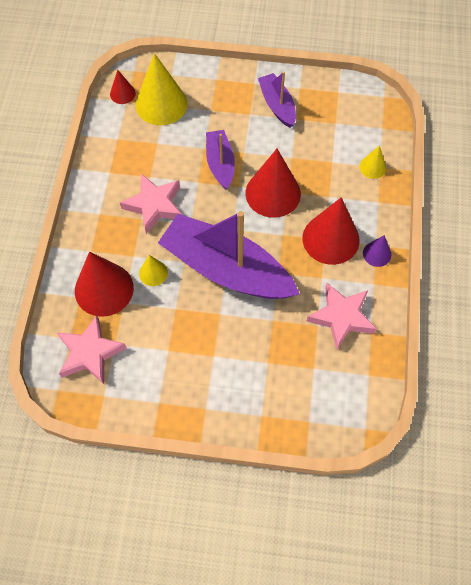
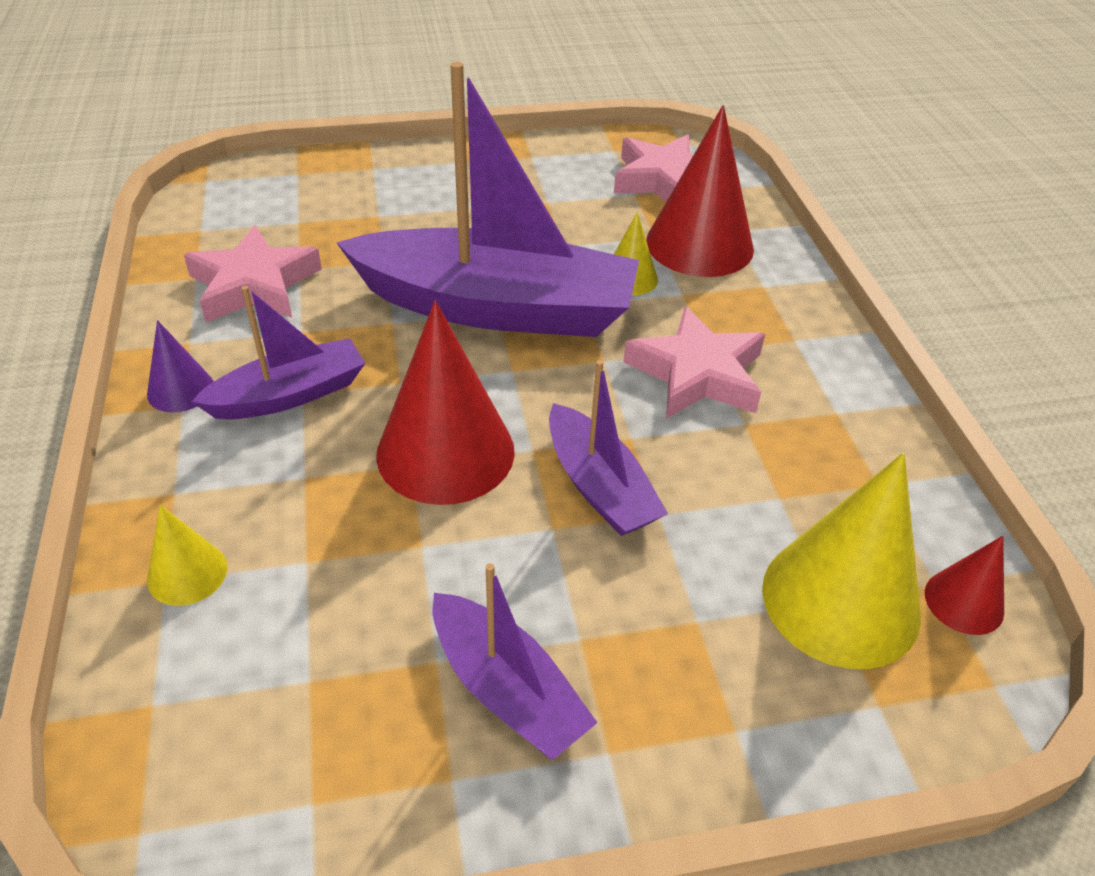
camera: 160 degrees right, 20 degrees down
(330, 239) = (289, 395): red cone -> purple boat

